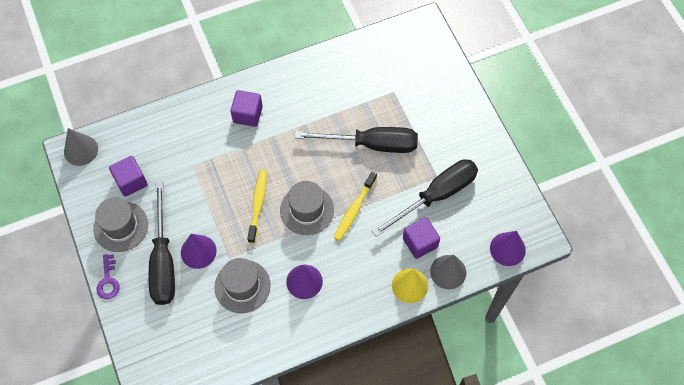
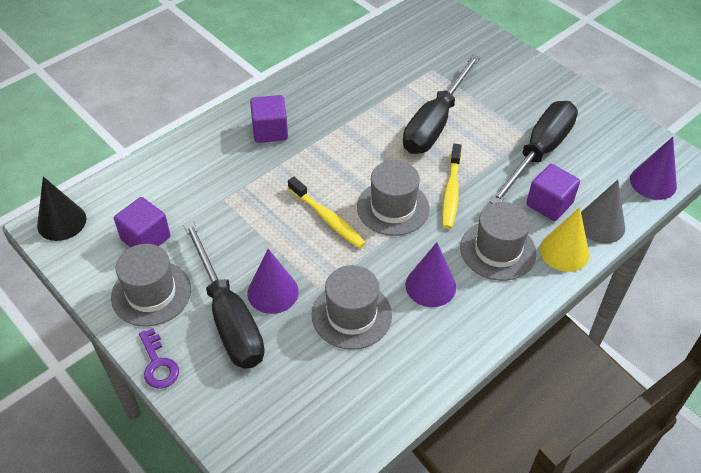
camera: 20 degrees left, 15 degrees down
(81, 150) = (61, 222): grey cone -> black cone
(258, 204) = (327, 218): yellow toothbrush -> yellow toothbrush turned 150 degrees clockwise
(363, 269) = (497, 250): none -> grey hat
(371, 144) = (435, 123): black screwdriver -> black screwdriver turned 135 degrees clockwise

